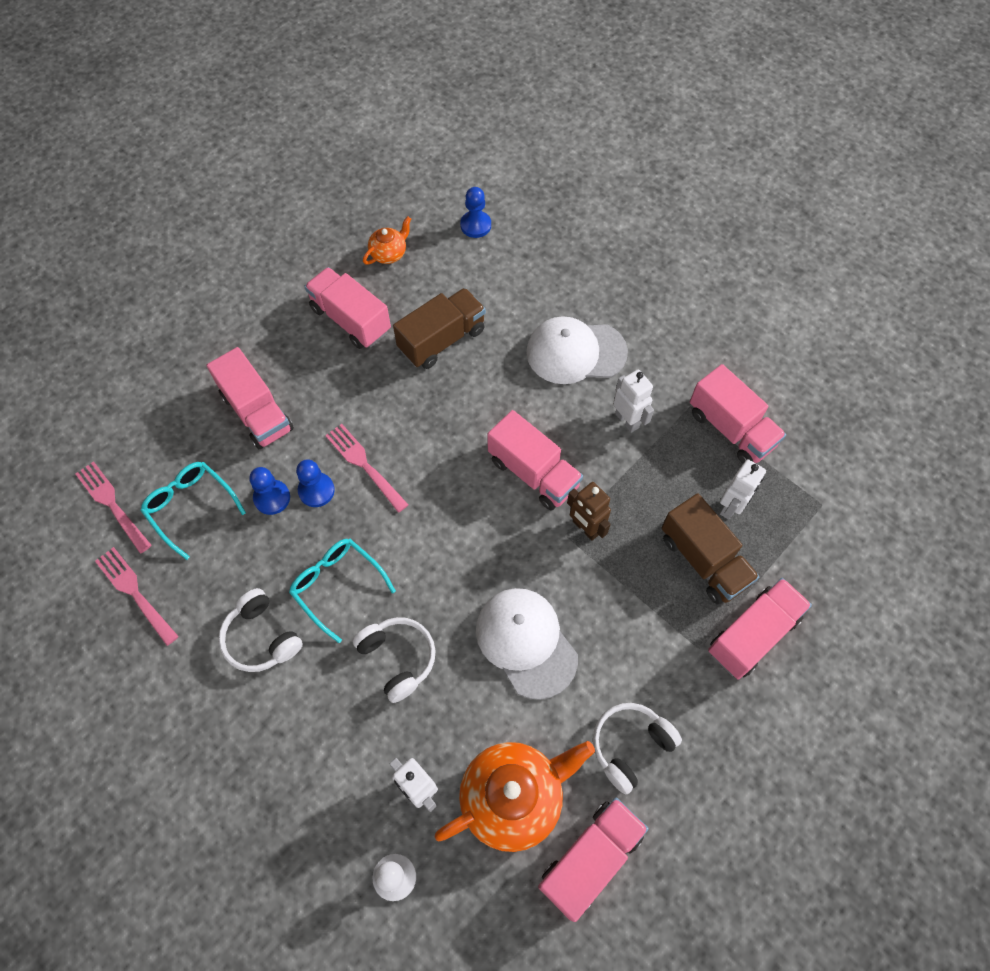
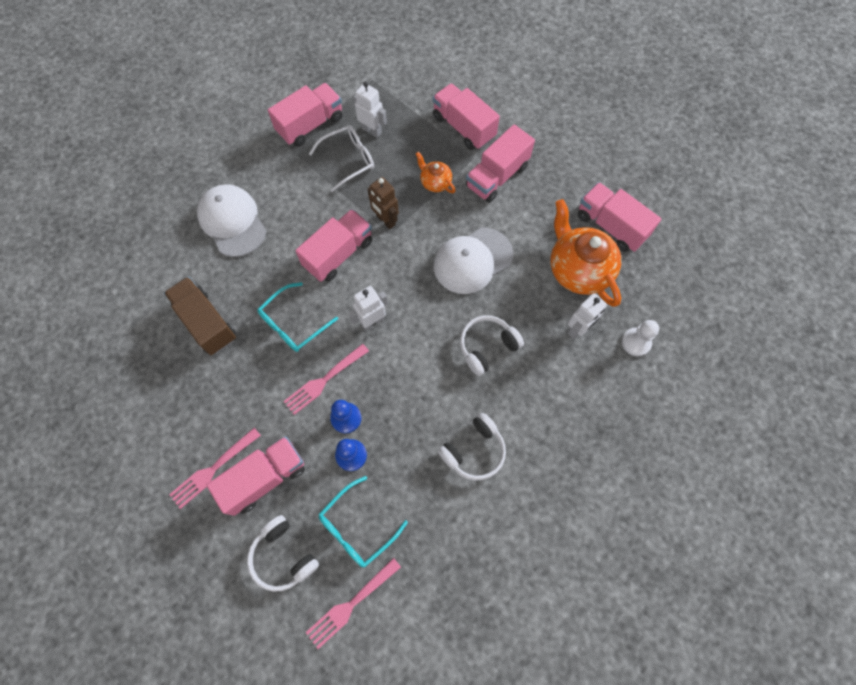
camera: 90 degrees left, 5 degrees up
(136, 593) = (437, 565): pink fork -> pink fork (213, 468)
(337, 586) = (430, 395): turquoise glasses -> turquoise glasses (293, 324)
(351, 320) = (174, 401): pink truck -> pink truck (497, 176)
(389, 254) = (104, 371): orange teapot -> orange teapot (435, 182)
(475, 225) = (86, 297): blue pawn -> none
(575, 352) = (232, 221): white cap -> white cap turned 150 degrees clockwise
(585, 528) = (385, 220): brown robot -> brown robot turned 90 degrees clockwise
(627, 420) = (298, 189): white robot -> white robot (372, 321)
(630, 746) = (539, 200): white headphones -> white headphones (283, 556)
(678, 478) = (348, 160): none -> white glasses
(703, 560) = (411, 150): brown truck -> none

